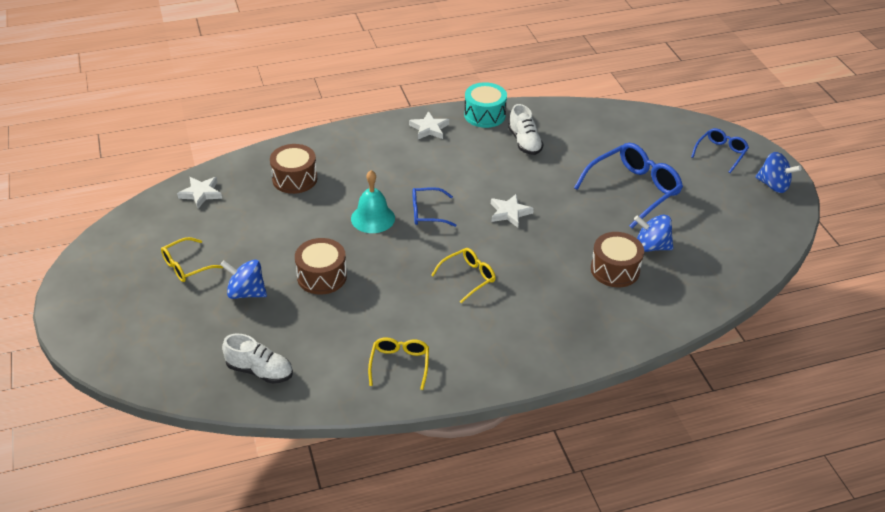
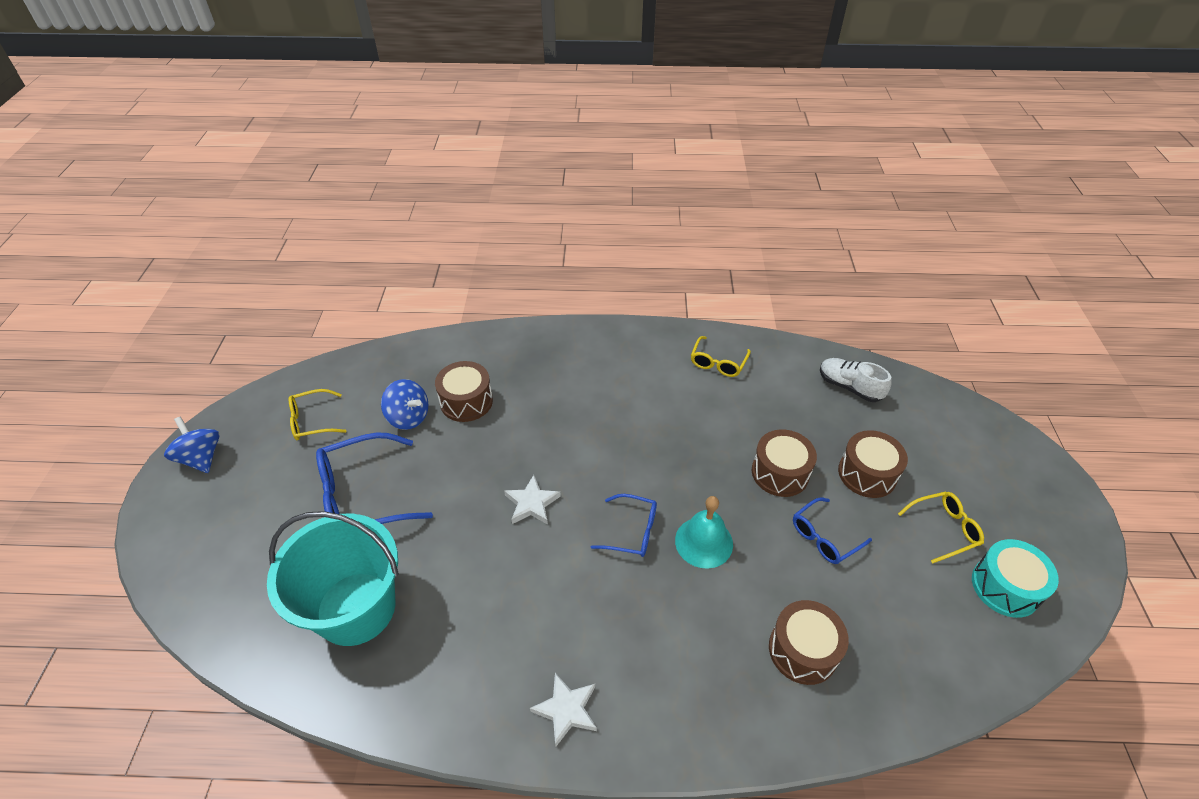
camera: 160 degrees left, 5 degrees up
(201, 193) = (946, 659): white star -> none
(246, 292) = (867, 474): blue spinning top -> brown drum
(468, 278) = (620, 431): yellow glasses -> yellow glasses (312, 421)
(484, 115) = (461, 718): turquoise drum -> turquoise drum (1005, 587)
(524, 142) = (438, 628): white shoe -> none
(581, 140) = (356, 608): none -> turquoise bucket
(721, 153) = (203, 525): blue glasses -> blue glasses (824, 537)

